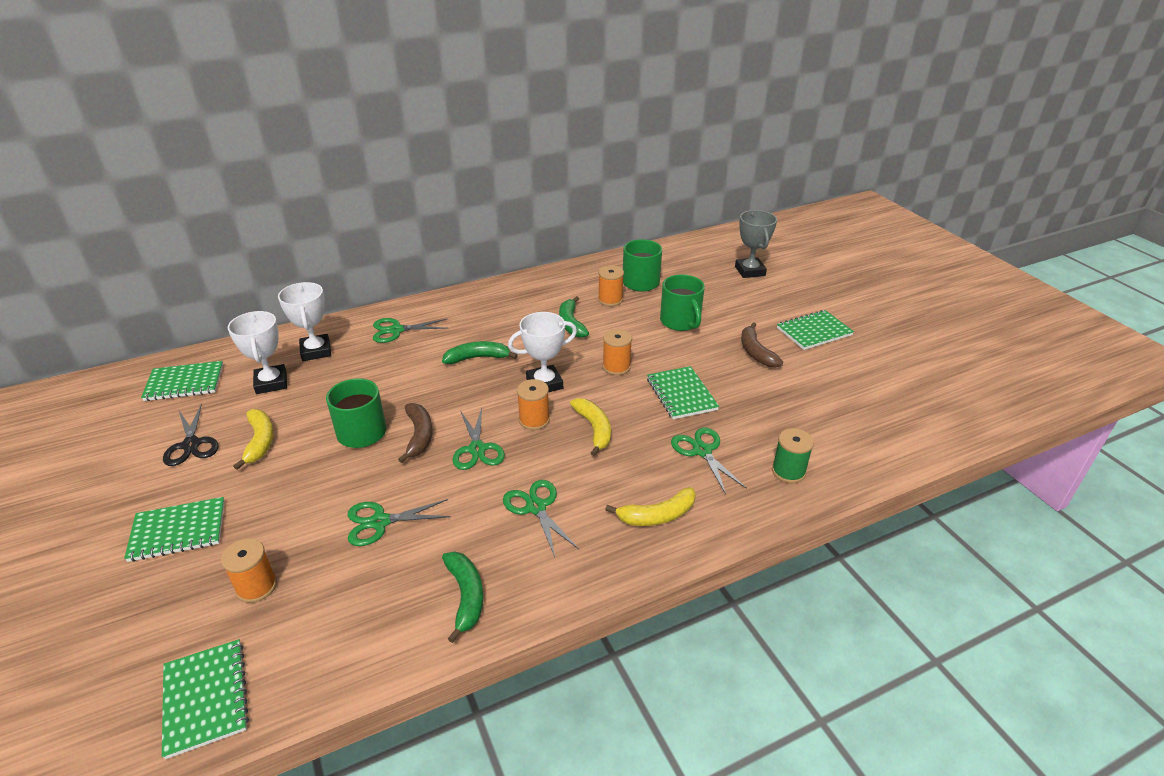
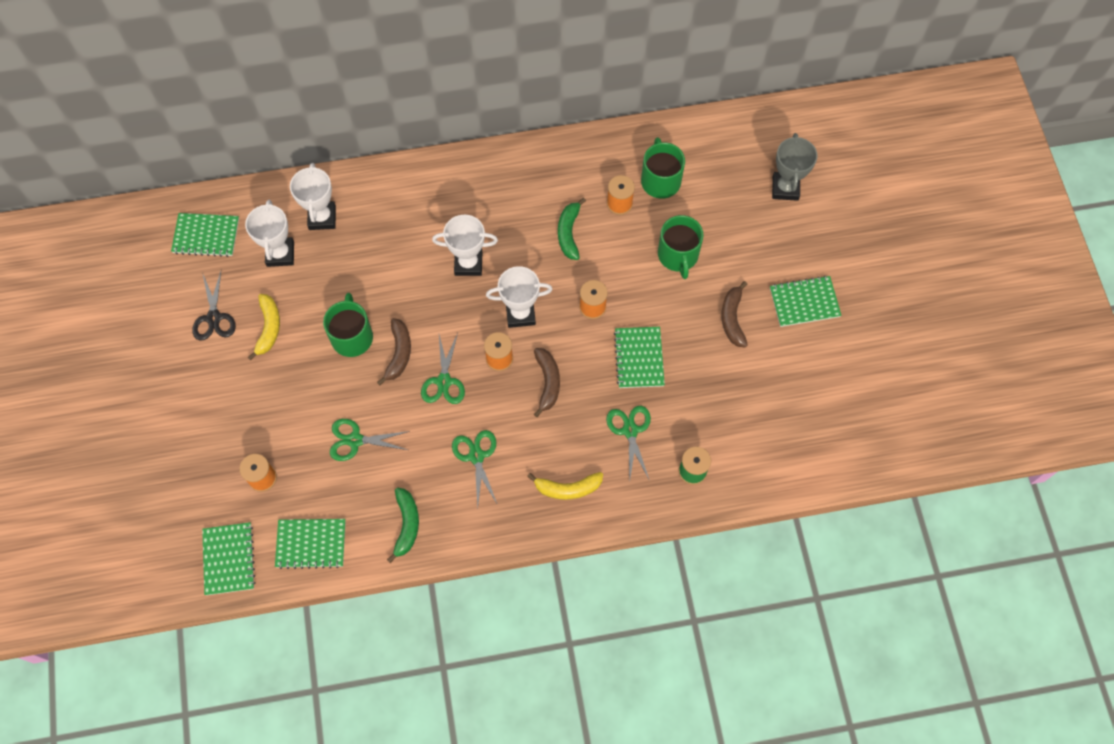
camera: 15 degrees right, 30 degrees up
(178, 531) = (207, 410): green notebook -> green notebook (311, 543)
(396, 330) = (399, 203): green scissors -> none
(478, 358) = (468, 263): green banana -> white trophy
(594, 429) = (547, 382): yellow banana -> brown banana

